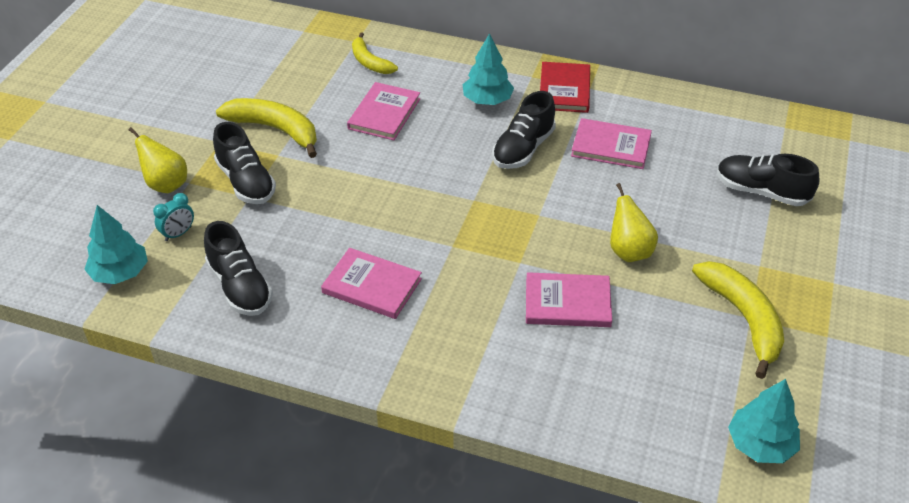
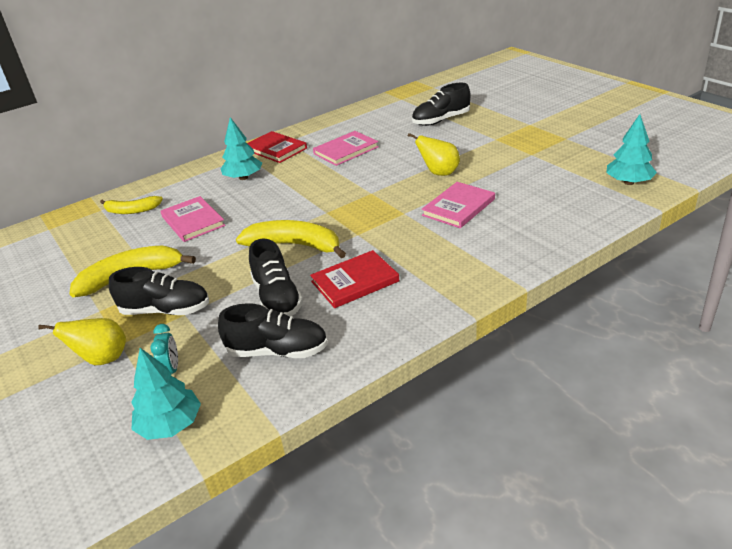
camera: 50 degrees left, 10 degrees down
(372, 286) = (355, 281): pink book -> red book
(523, 149) = (306, 179): black shoe -> black shoe (277, 298)
(743, 319) = (530, 156): yellow banana -> yellow banana (294, 245)

